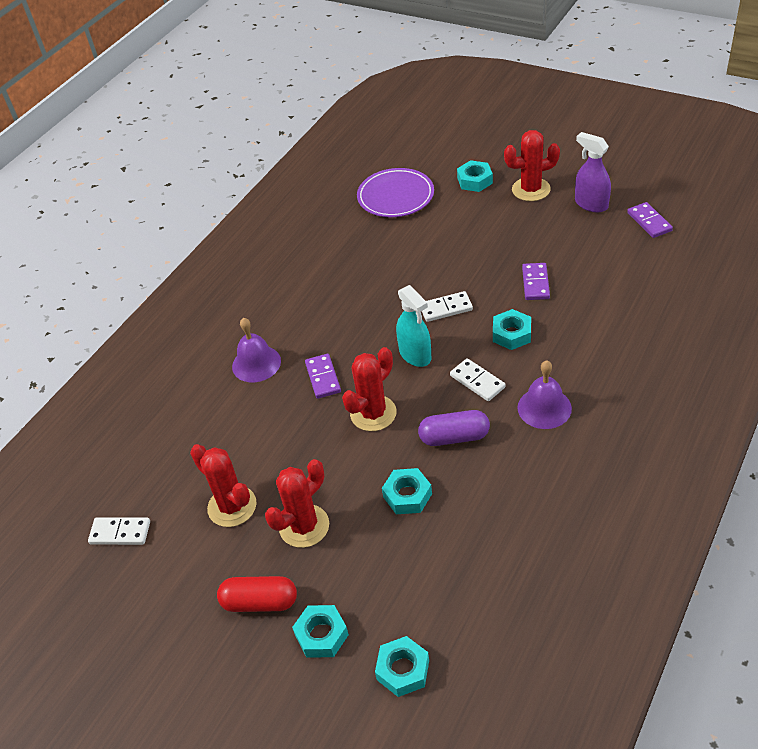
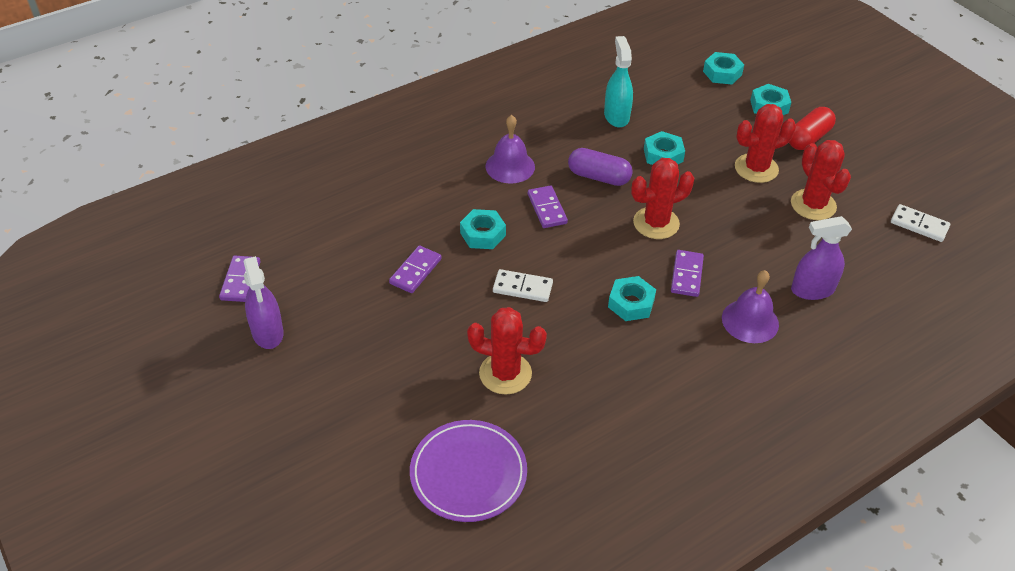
camera: 160 degrees left, 0 degrees up
(212, 413) = (812, 290): none -> purple spray bottle
(260, 602) = (808, 138): red capsule -> red capsule turned 75 degrees counterclockwise
(415, 355) = (585, 256): turquoise spray bottle -> turquoise spray bottle (616, 116)
(475, 180) = (354, 442): turquoise nut -> turquoise nut (631, 303)
(477, 381) = (547, 209): white domino -> purple domino
(531, 189) = (306, 389): red cactus -> red cactus (505, 373)

